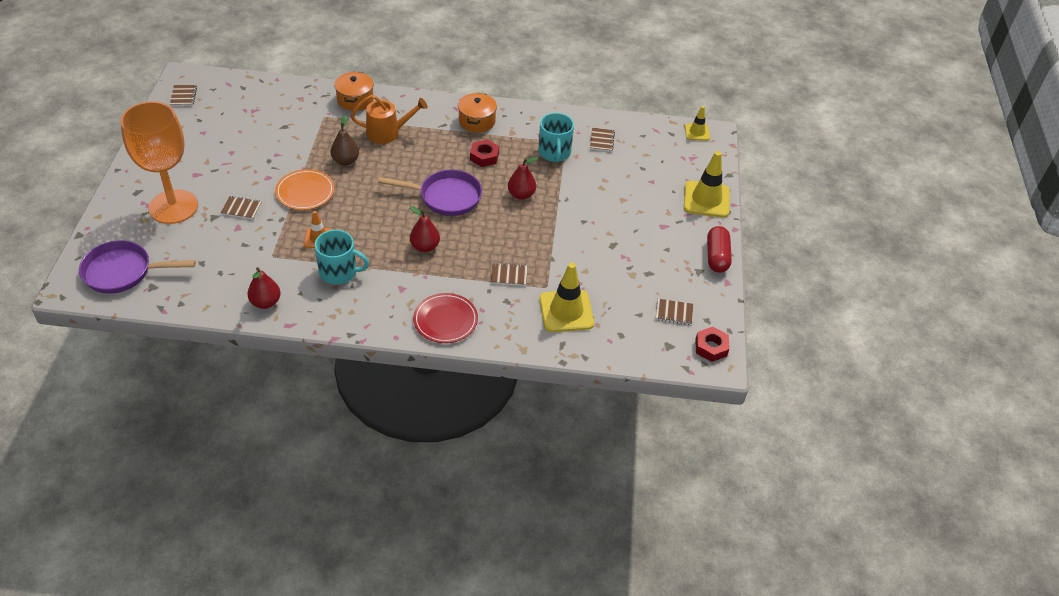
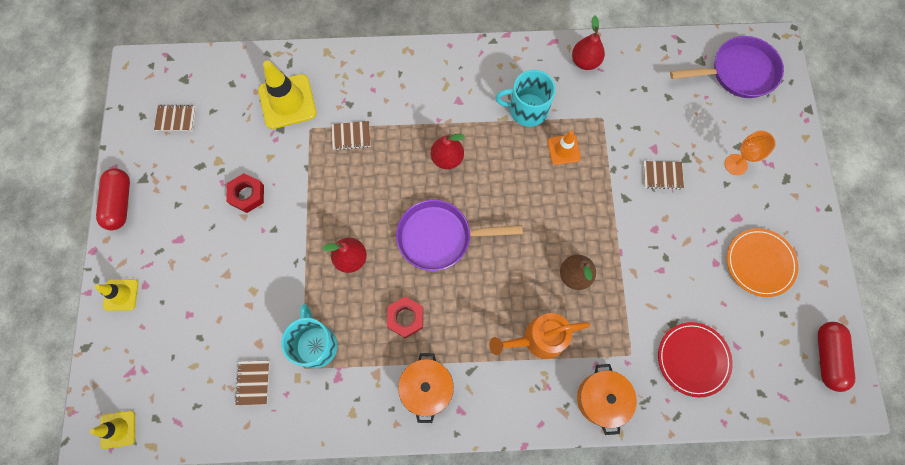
camera: 175 degrees right, 25 degrees up
(173, 207) = (736, 164): orange goblet -> orange goblet, size x0.43
(183, 96) = (827, 357): brown notebook -> red capsule
(305, 192) = (603, 214): orange plate -> orange plate (760, 263)
(445, 320) = (406, 71): red plate -> red plate (693, 359)
(706, 199) = (121, 294): yellow traffic cone -> yellow traffic cone, size x0.56
(711, 347) = (141, 84): red nut -> red nut (247, 195)

